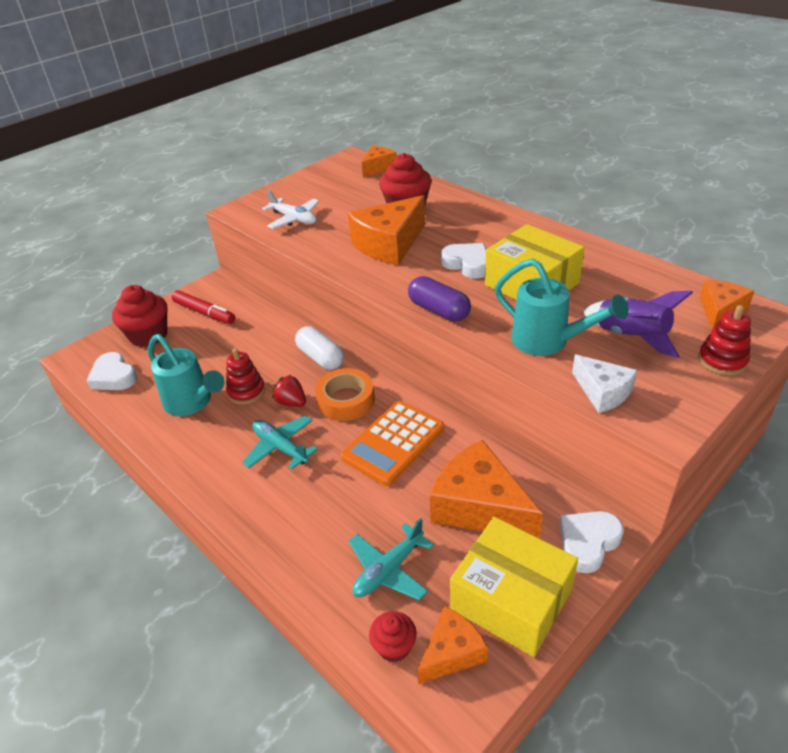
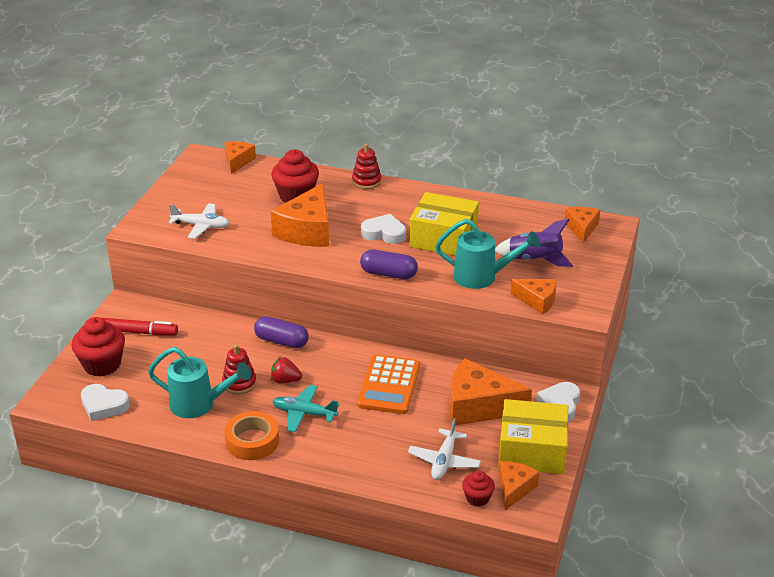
camera: 30 degrees left, 5 degrees down
(321, 357) = (281, 341): white capsule -> purple capsule
(346, 400) = (329, 367): orange tape -> orange tape (252, 441)
(389, 570) = (444, 461): turquoise plane -> white plane
(602, 392) = (537, 301): white cheese -> orange cheese
(722, 360) = (599, 262): red stacking toy -> red stacking toy (366, 181)

